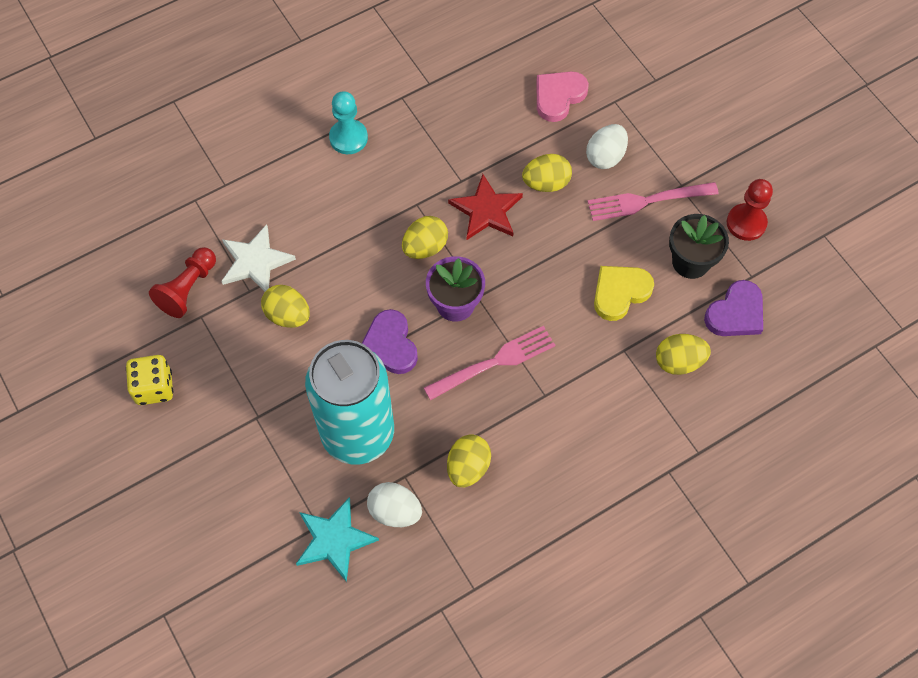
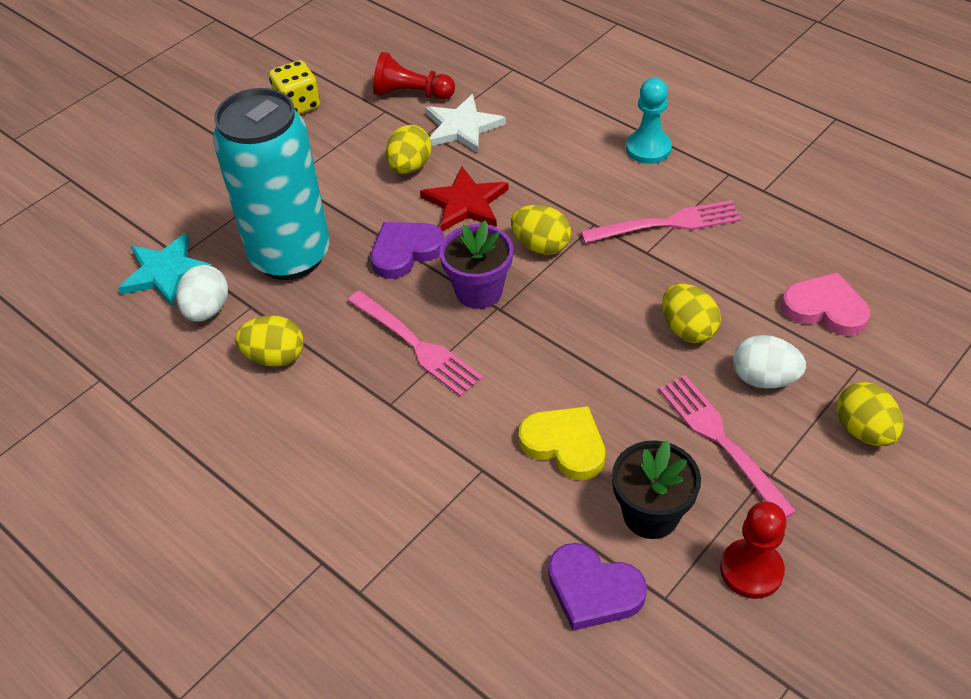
camera: 75 degrees right, 15 degrees down
(437, 157) = (667, 224): none -> pink fork
(486, 210) = (618, 284): red star -> red star (465, 203)
(679, 362) = (488, 536): yellow egg -> yellow egg (864, 430)

